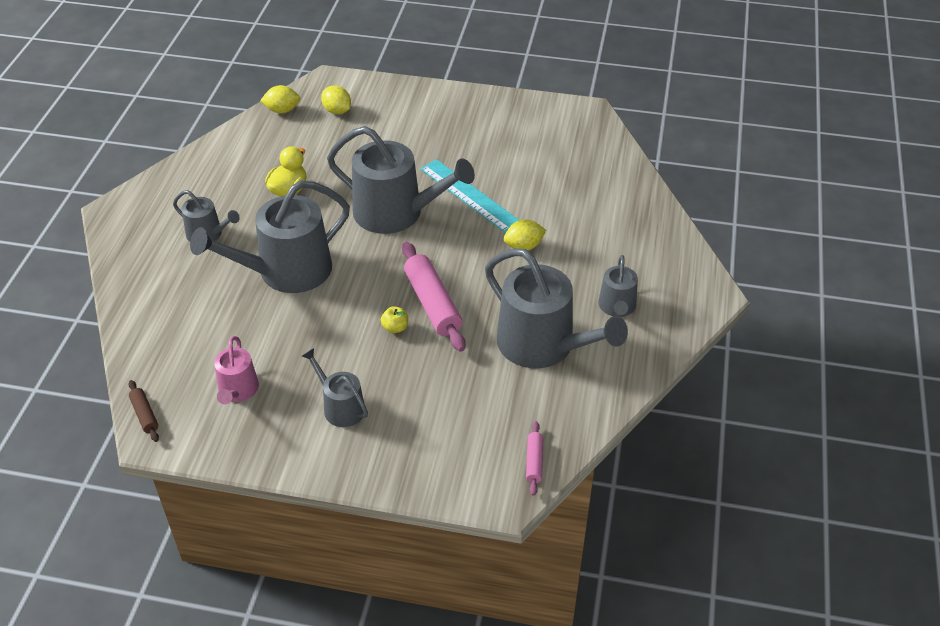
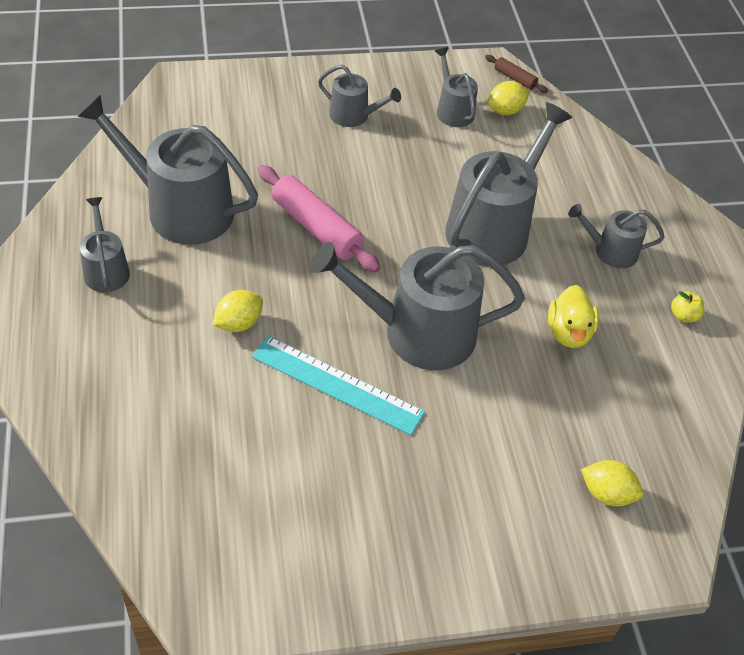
camera: 155 degrees right, 5 degrees up
(237, 391) = (453, 110): pink watering can -> grey watering can
(282, 110) = (684, 471): yellow lemon -> yellow lemon (505, 111)
(395, 328) = (342, 194): yellow apple -> yellow apple (683, 316)
(534, 462) = (160, 108): pink rolling pin -> none

